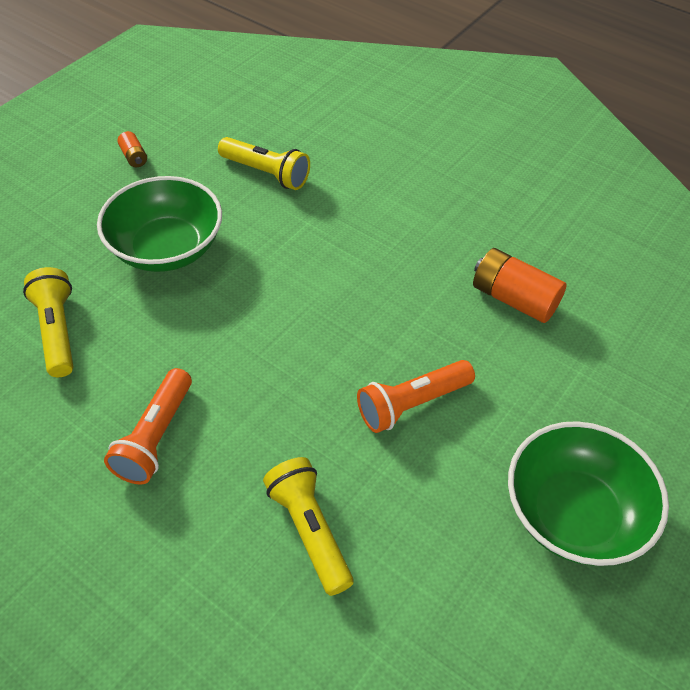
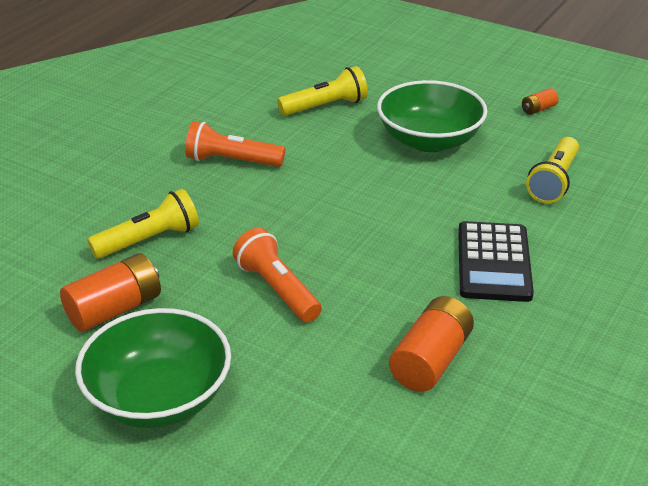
camera: 85 degrees right, 15 degrees down
(384, 236) = (493, 262): none -> black calculator
(438, 563) = (115, 309): none -> orange battery

